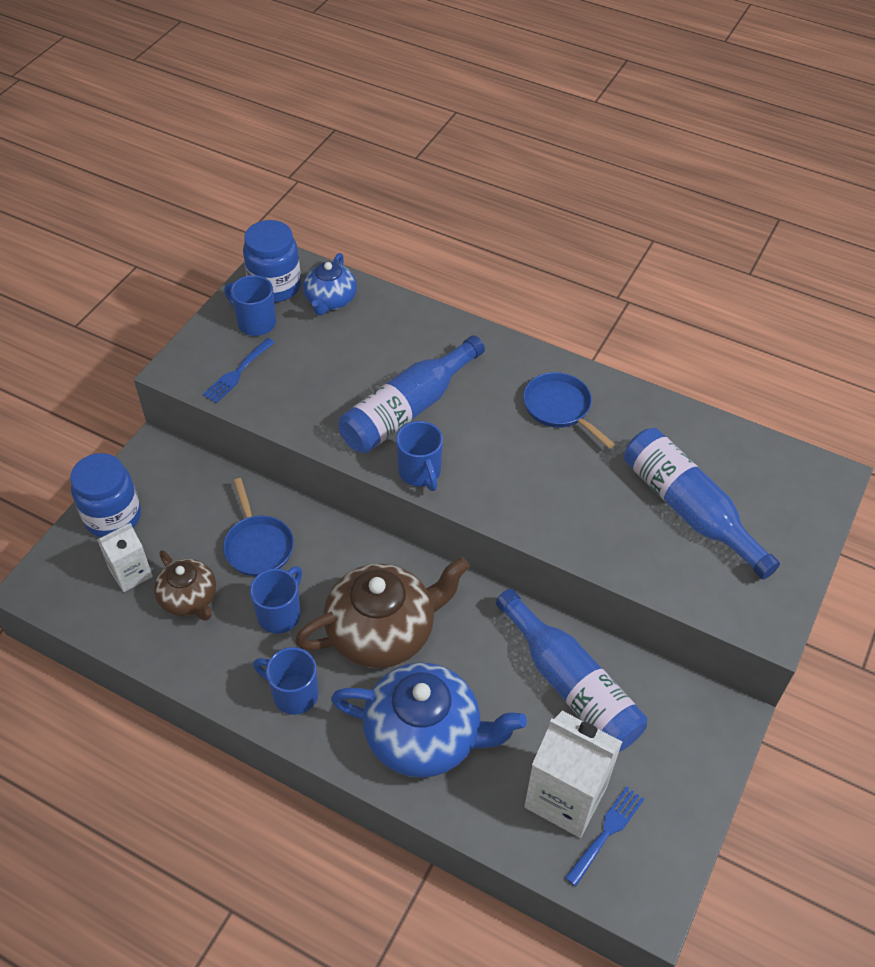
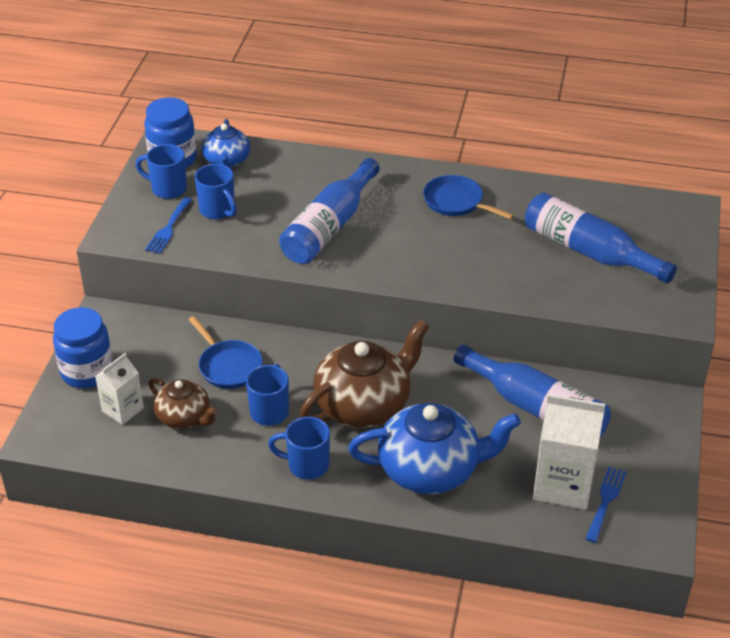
camera: 15 degrees left, 10 degrees down
(420, 473) = (359, 269): blue mug -> blue mug (218, 210)

